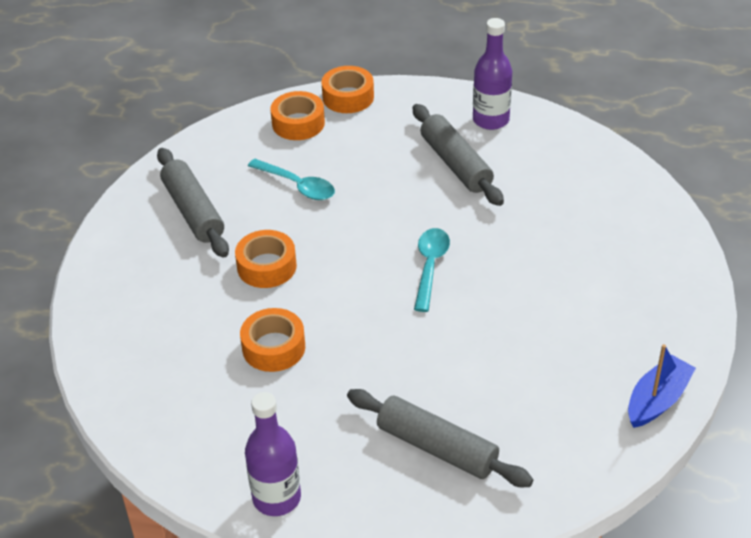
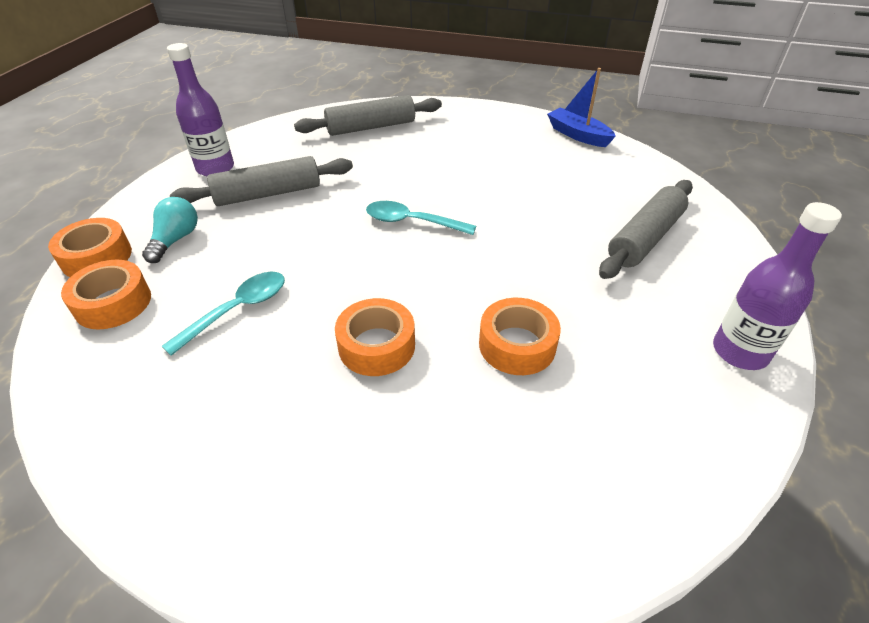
camera: 85 degrees left, 0 degrees up
(193, 211) = (233, 425): grey rolling pin -> grey rolling pin (371, 127)
(376, 129) = (175, 240): none -> turquoise light bulb

